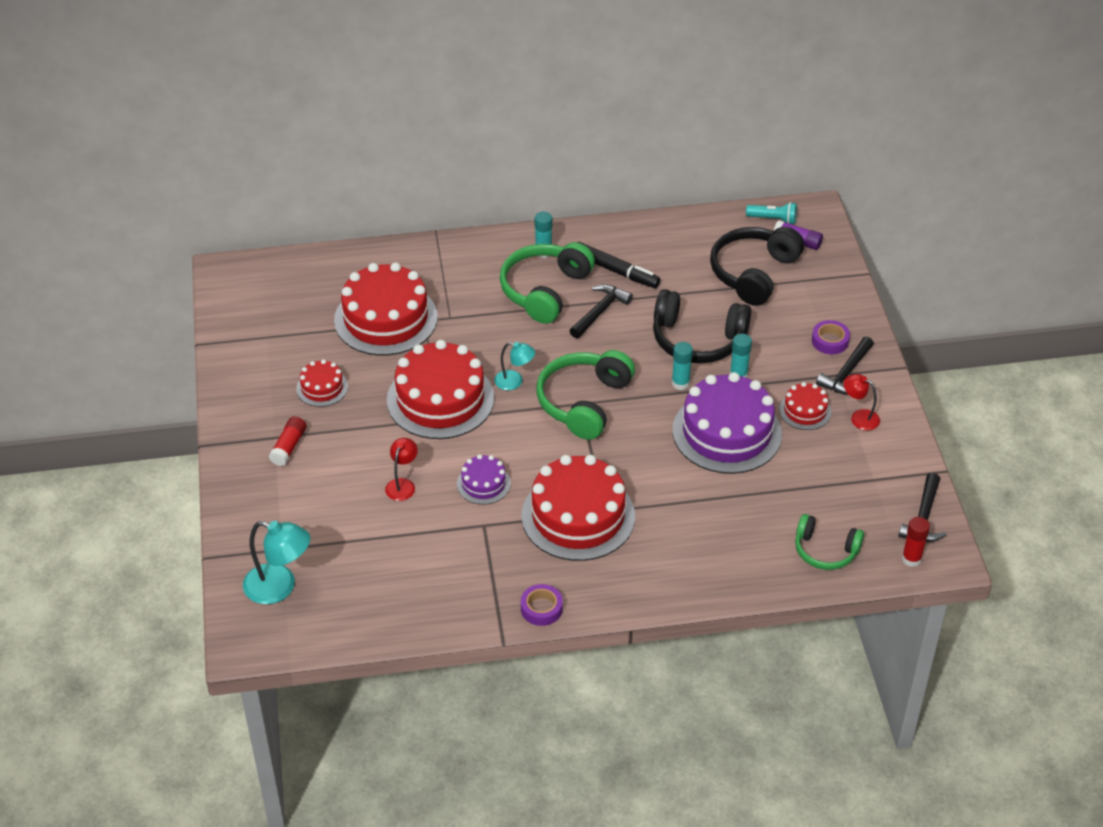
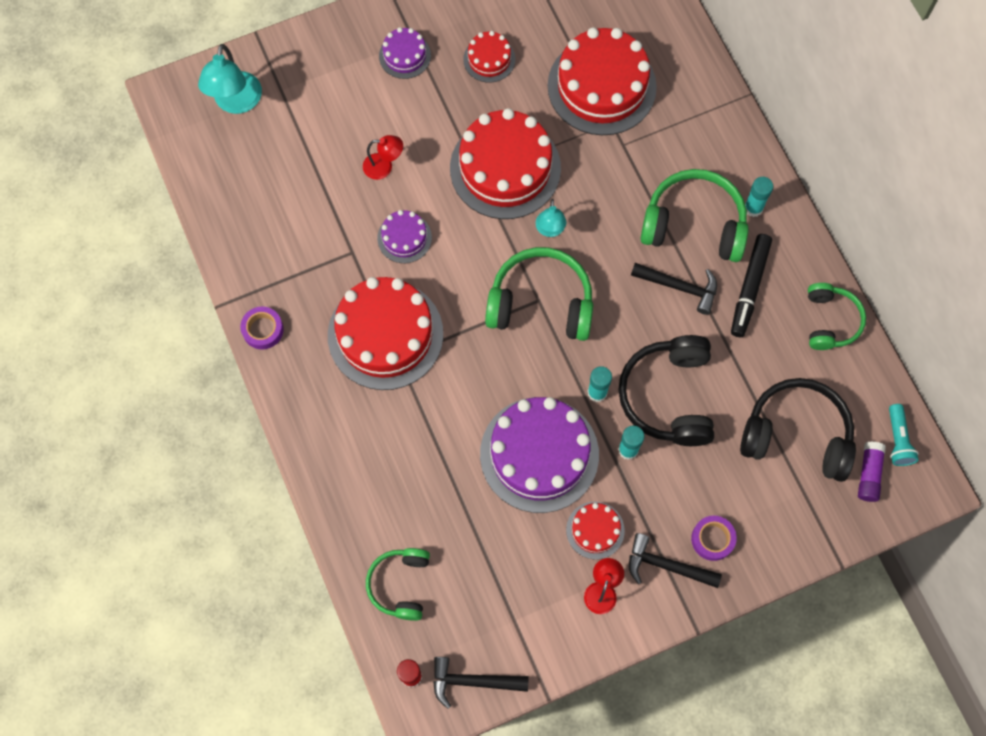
camera: 75 degrees right, 25 degrees up
(289, 447) = (405, 55): red glue stick -> purple cake
(661, 232) = (830, 321): none -> green headphones

